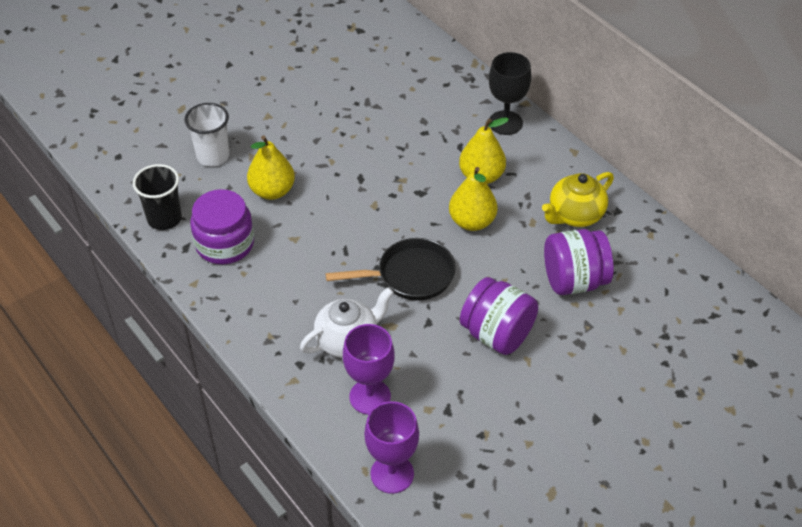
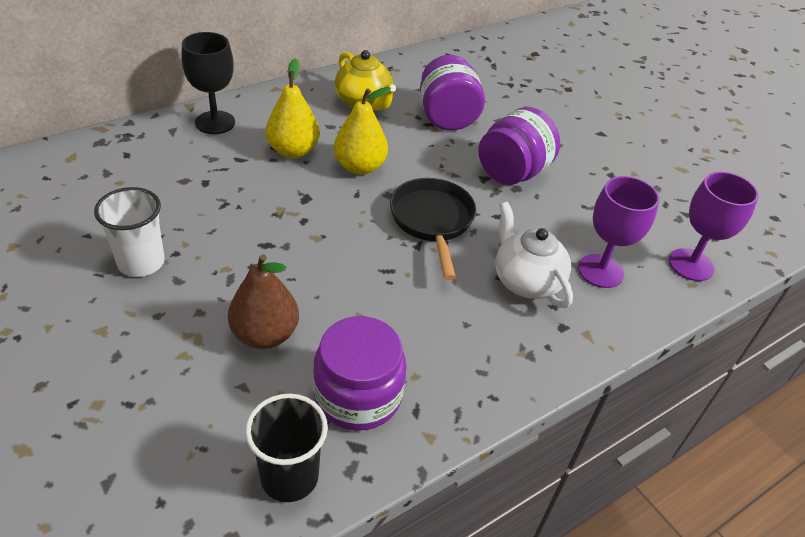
camera: 90 degrees left, 5 degrees down
(213, 156) = (165, 404): white cup -> white cup (141, 262)
(272, 191) = (265, 334): yellow pear -> brown pear

